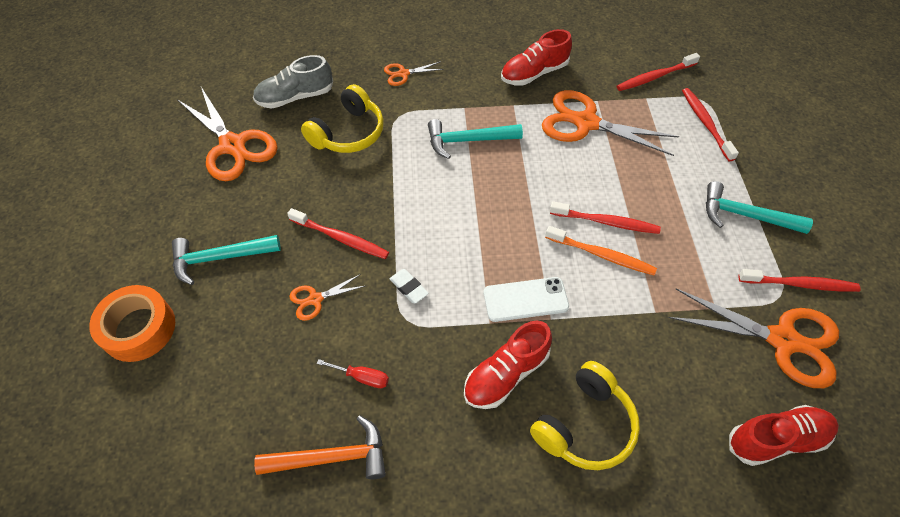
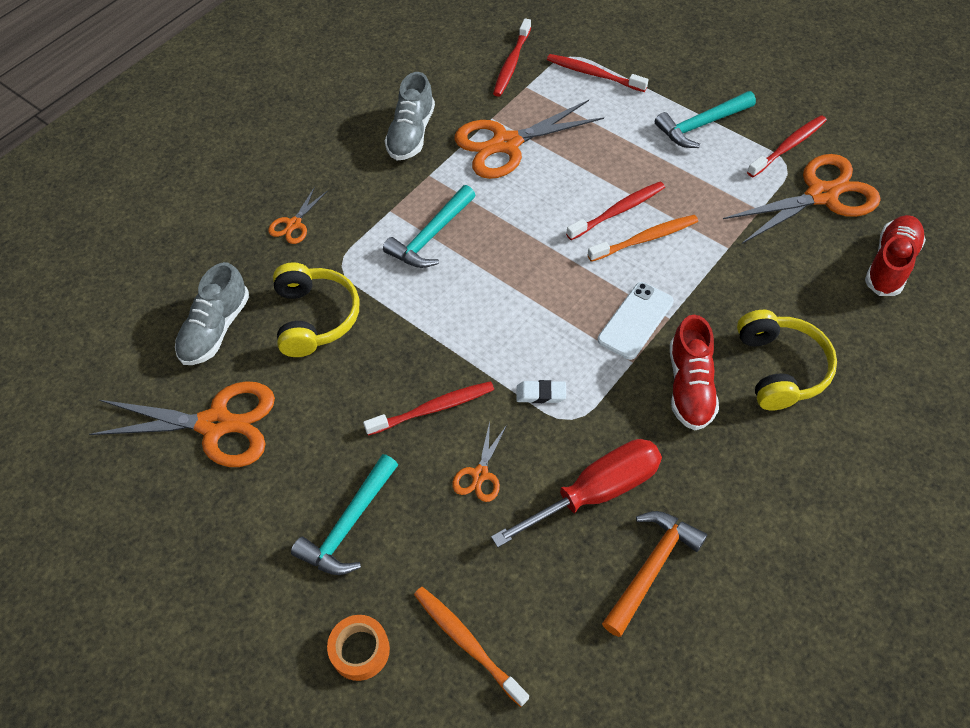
camera: 45 degrees left, 0 degrees up
(139, 328) = (360, 650): orange tape -> orange tape, size x0.65
(186, 384) = (467, 643): none -> orange toothbrush
(362, 377) = (596, 492): red screwdriver -> red screwdriver, size x2.23
(534, 73) = (411, 134): red shoe -> grey shoe

